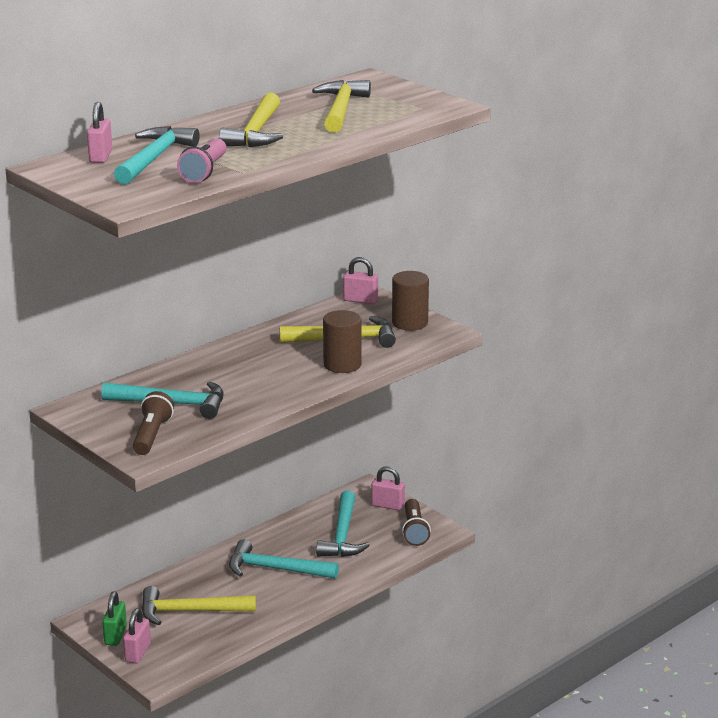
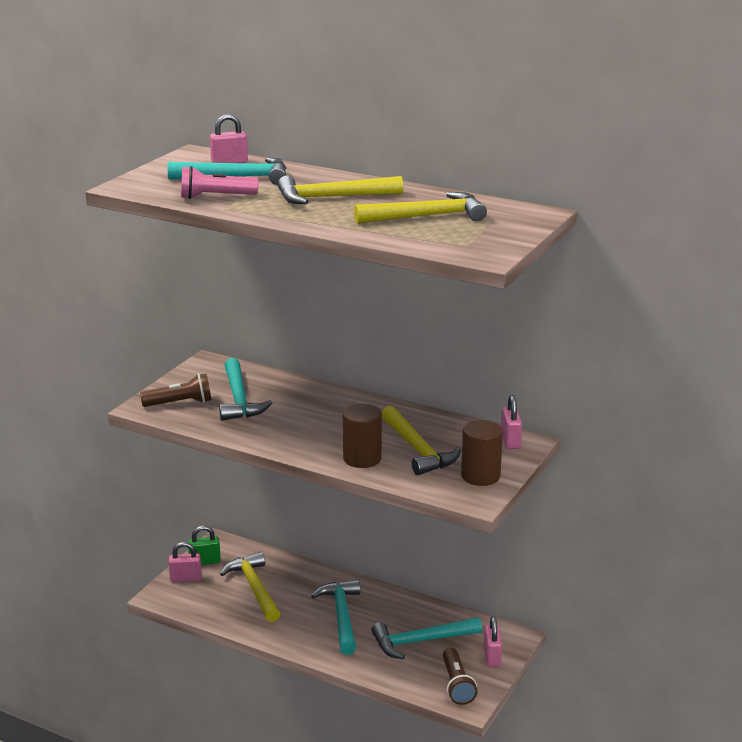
camera: 70 degrees right, 0 degrees up
(414, 531) = (457, 685): brown flashlight -> brown flashlight turned 75 degrees counterclockwise

